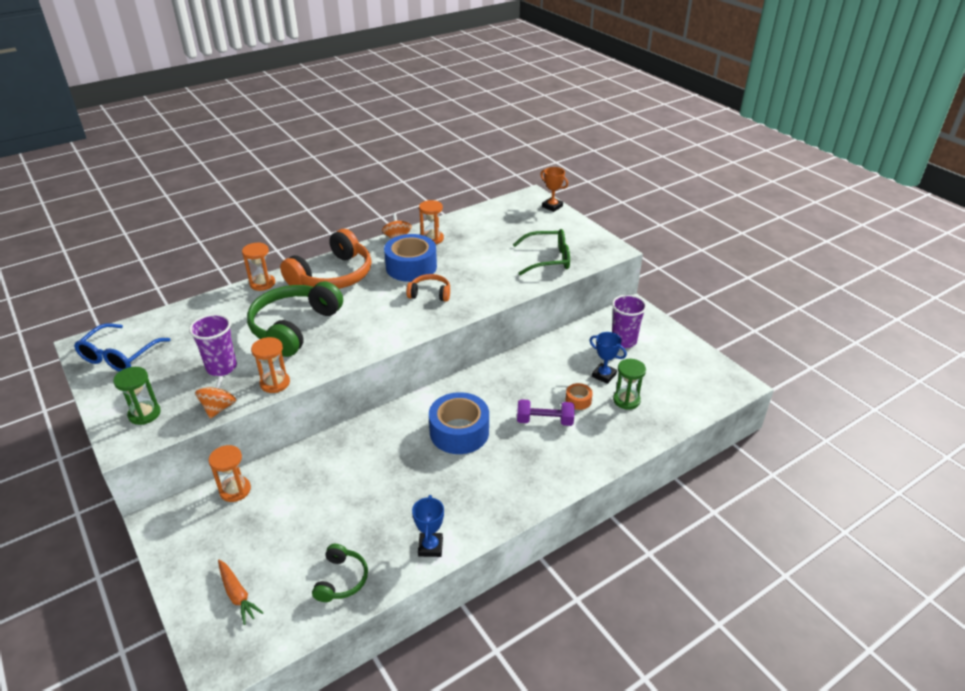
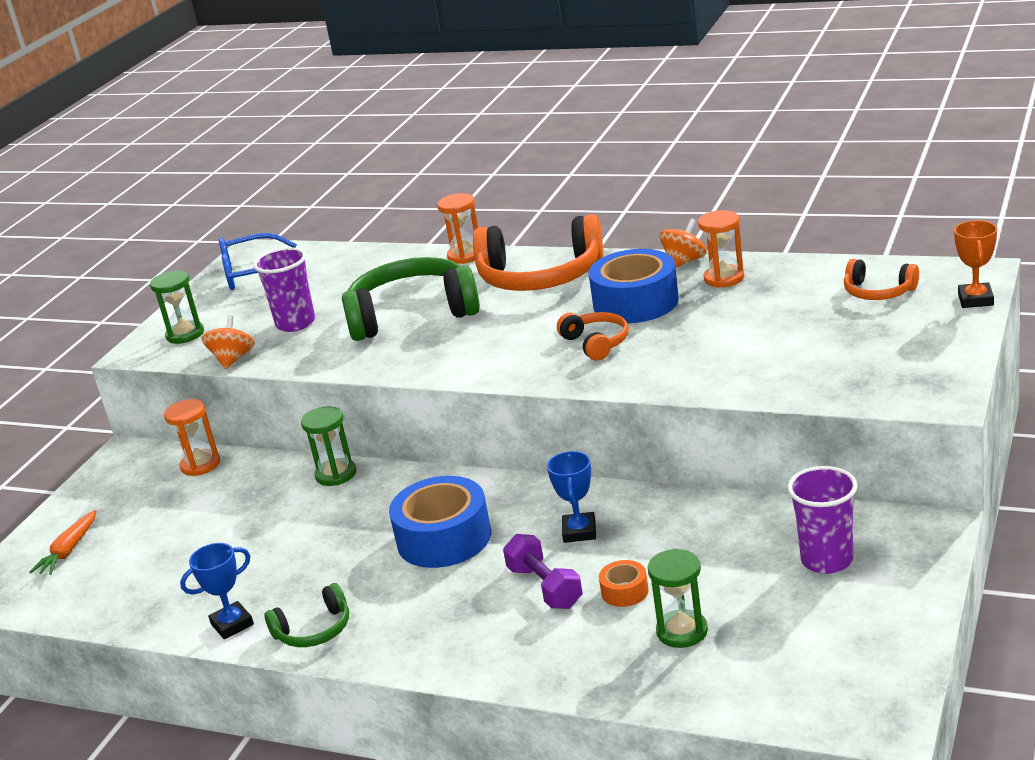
camera: 60 degrees right, 10 degrees down
(219, 408) = (233, 359): orange spinning top -> orange spinning top turned 60 degrees counterclockwise
(275, 383) = (304, 361): orange hourglass -> none
(339, 441) = (336, 474): none -> green hourglass
(341, 579) = (136, 595): green headphones -> green headphones (314, 630)
(510, 218) = (878, 292): none -> orange headphones
(548, 259) = (819, 368): green glasses -> none
(604, 375) = (713, 584): blue trophy -> blue trophy (579, 531)

